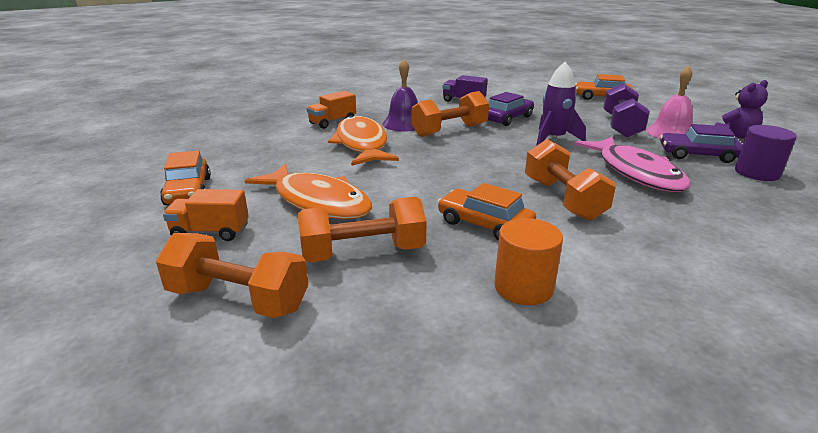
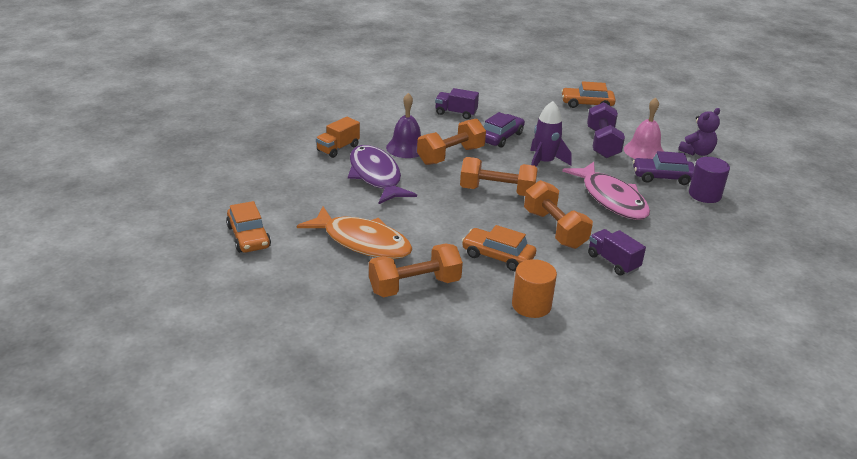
camera: 10 degrees left, 5 degrees up
(210, 232) = (291, 275): orange truck -> none
(238, 299) = (342, 327): orange dumbbell -> orange dumbbell (497, 191)
(362, 144) = (376, 176): orange fish -> purple fish
(644, 239) = (613, 262): none -> purple truck

